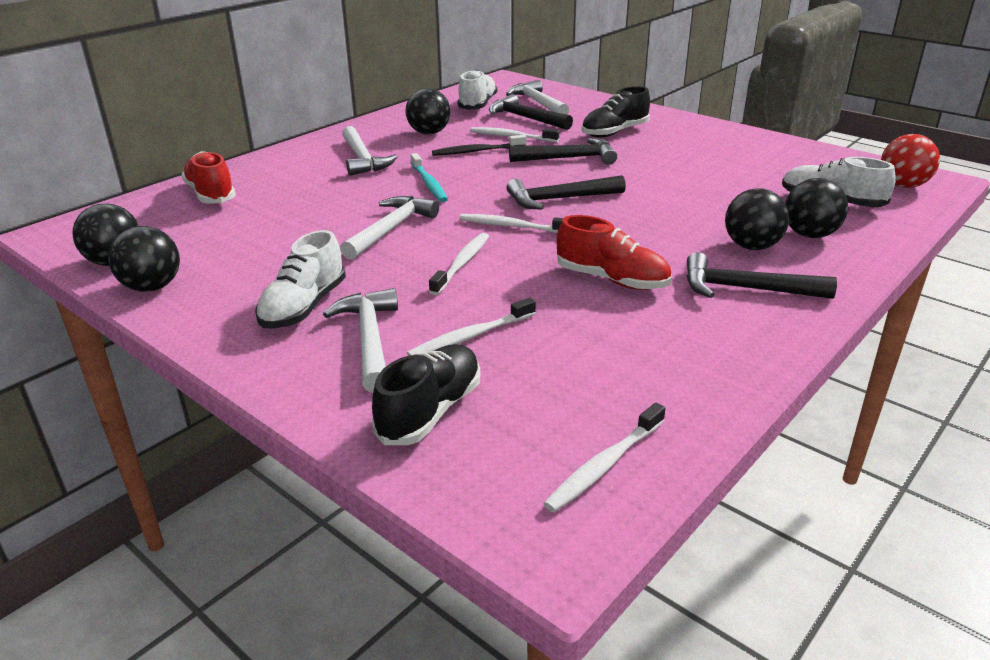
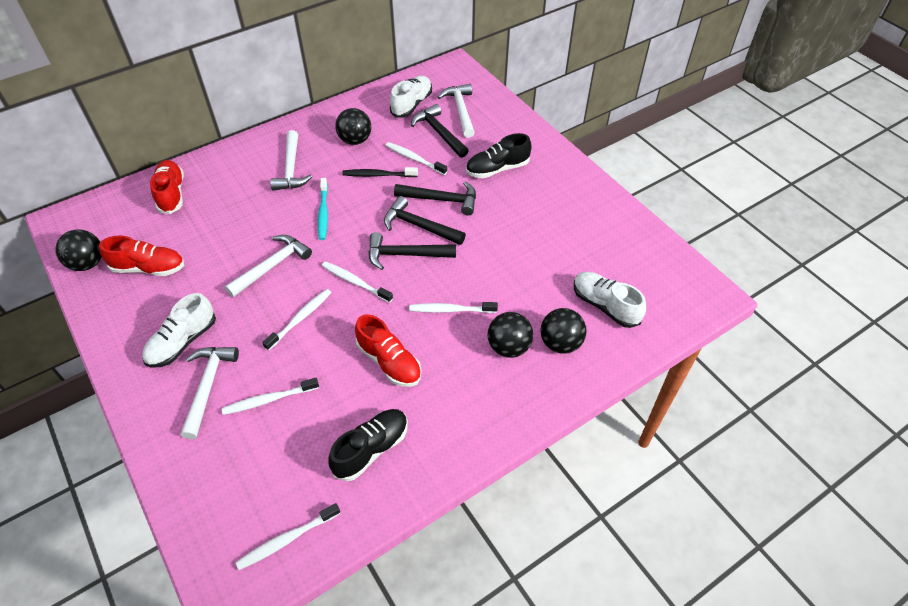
camera: 15 degrees right, 20 degrees up
(152, 287) = (101, 297): black ball -> none
(212, 254) = (149, 268): none -> red shoe
(430, 411) = (213, 464): black shoe -> black shoe (371, 449)
(653, 230) = (450, 310): none -> white toothbrush
(745, 289) = (473, 395): black hammer -> black hammer (419, 226)
(902, 185) = (678, 295): red ball -> none

